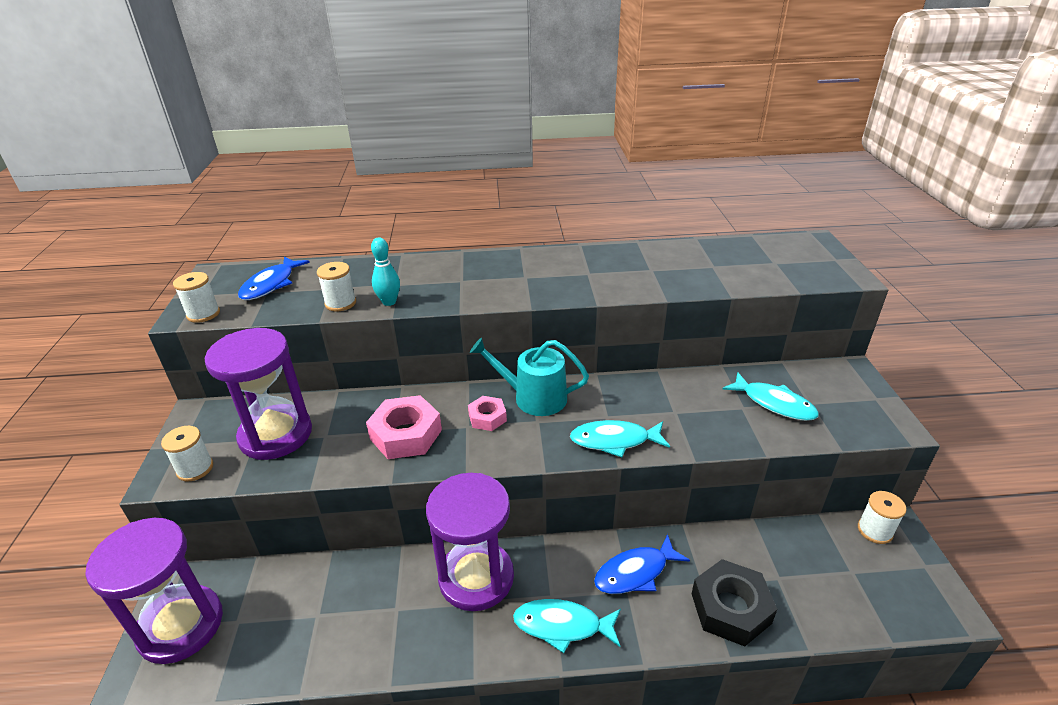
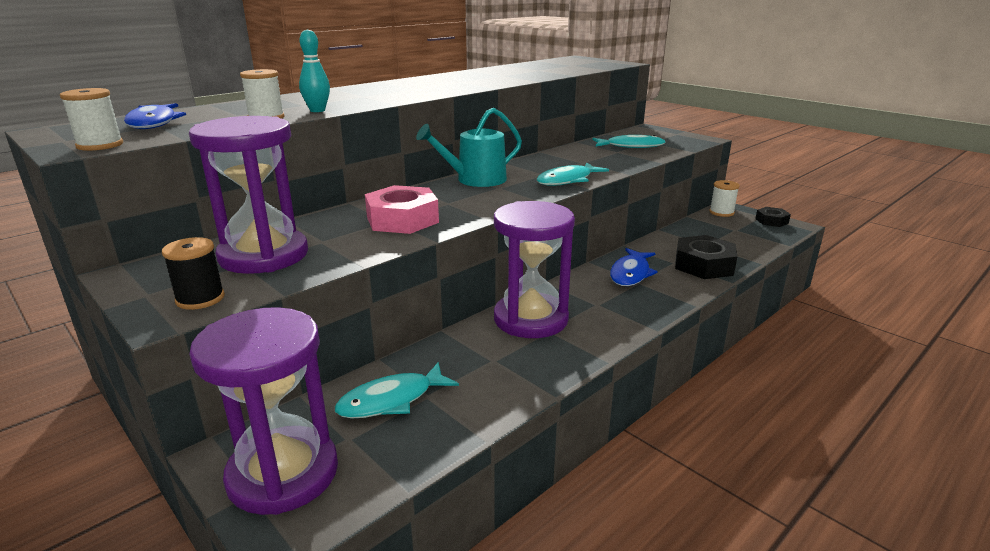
camera: 40 degrees left, 10 degrees down
(195, 469) = (200, 299): white spool -> black spool
(487, 417) = (457, 196): pink nut -> none
(562, 626) = (626, 313): turquoise fish -> turquoise fish (391, 400)
(928, 583) = (771, 221): none -> black nut

